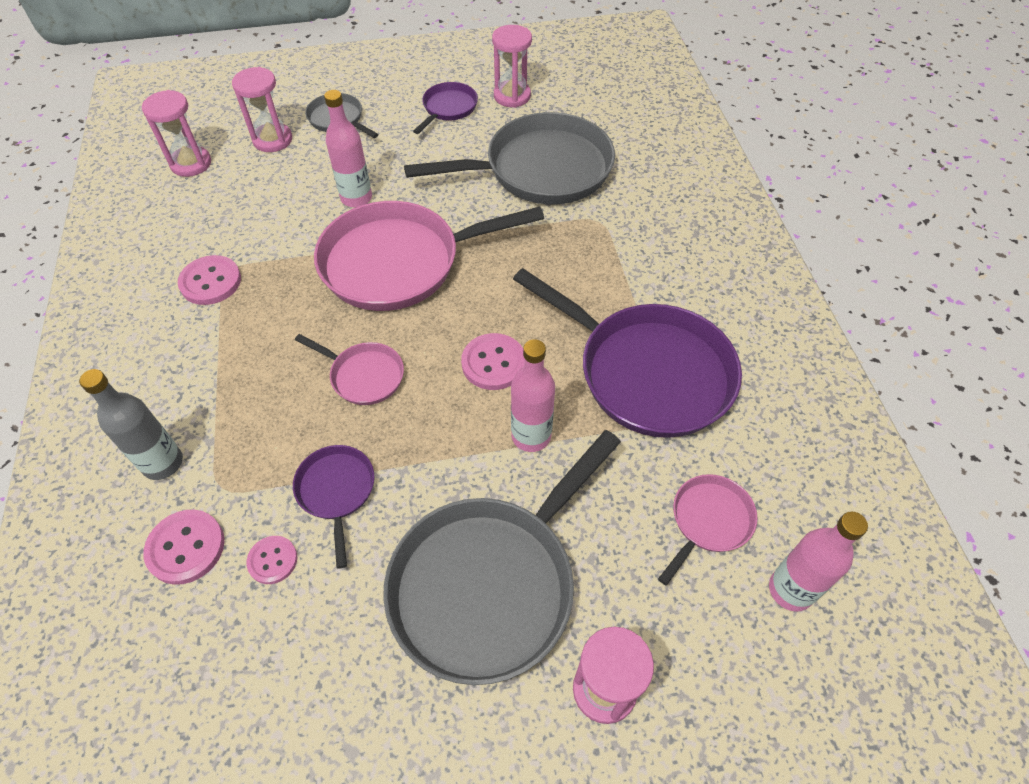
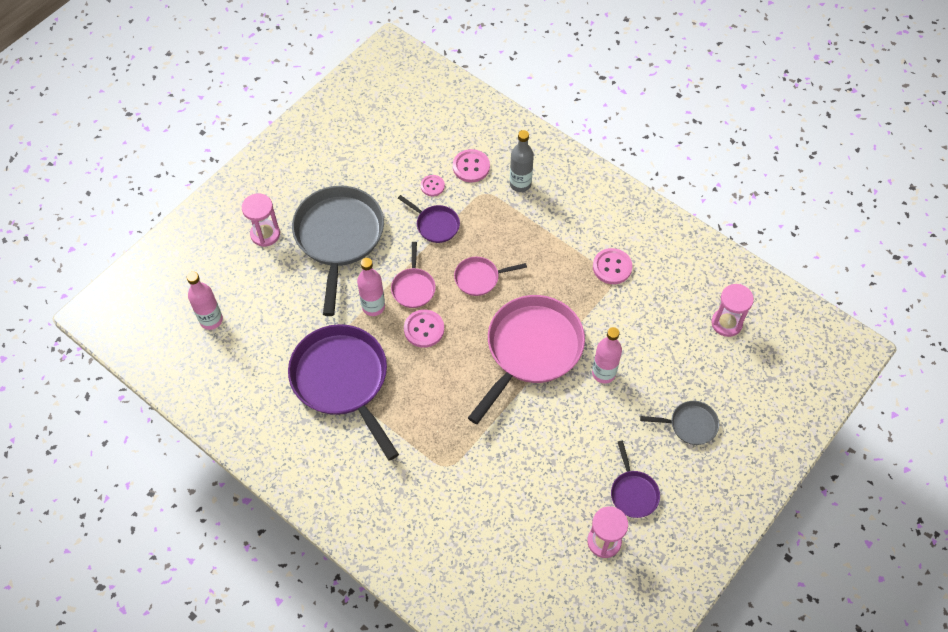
camera: 140 degrees right, 5 degrees up
(272, 140) = (706, 376): pink hourglass -> none
(541, 169) = (519, 483): grey pan -> none
(647, 372) = (342, 380): purple pan -> purple pan turned 60 degrees clockwise
(708, 521) = (263, 325): pink pan -> pink pan (413, 287)

